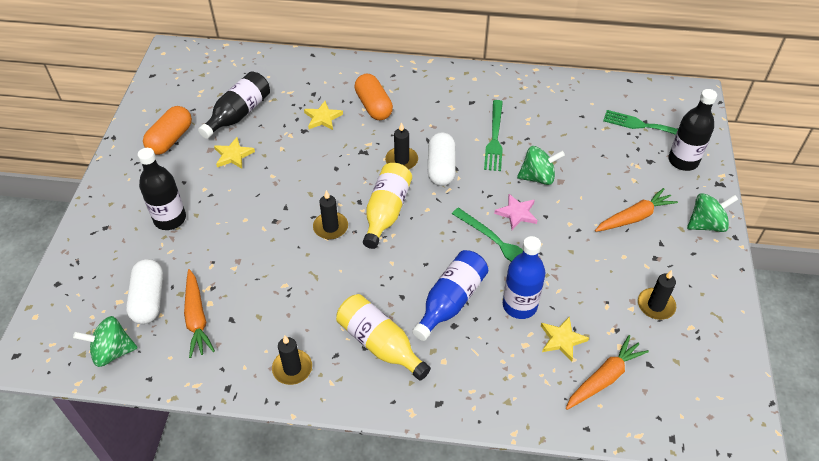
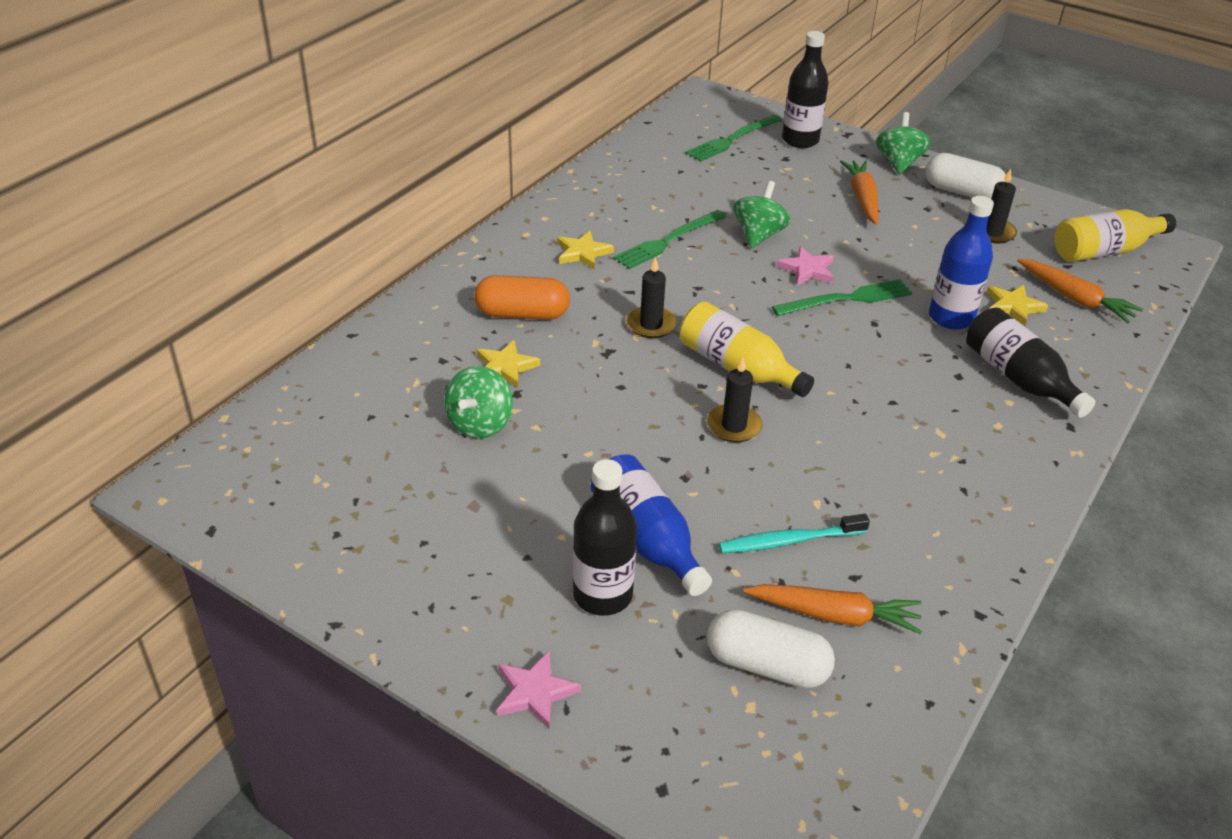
camera: 65 degrees left, 10 degrees down
(98, 218) = (535, 692): none -> pink star
(112, 352) = (856, 739): green spinning top -> green spinning top (480, 424)
(170, 139) = (408, 547): orange capsule -> none
(233, 155) = (510, 482): yellow star -> yellow star (582, 253)
(239, 114) = (417, 450): black bottle -> black bottle (1018, 378)
(246, 281) = (789, 541): none -> turquoise toothbrush
(292, 368) = (970, 537): black candle -> none
(380, 344) = (962, 445): yellow bottle -> yellow bottle (1104, 251)
(441, 168) = (689, 298): white capsule -> white capsule (962, 192)
(451, 301) = (920, 365): blue bottle -> blue bottle (646, 539)
(494, 138) = (668, 241): green fork -> green fork turned 105 degrees clockwise
(604, 378) = (1075, 299): orange carrot -> orange carrot turned 150 degrees clockwise

